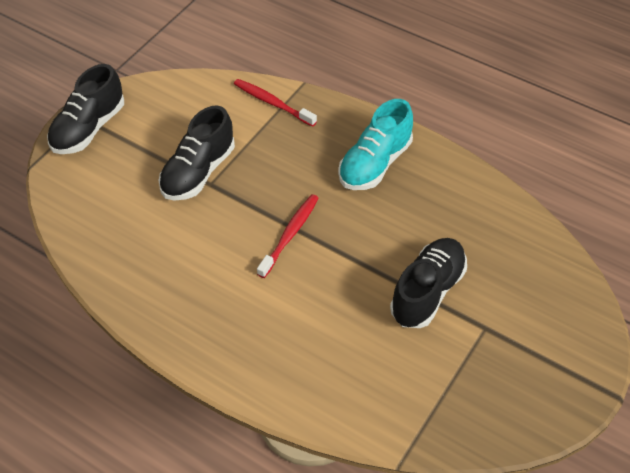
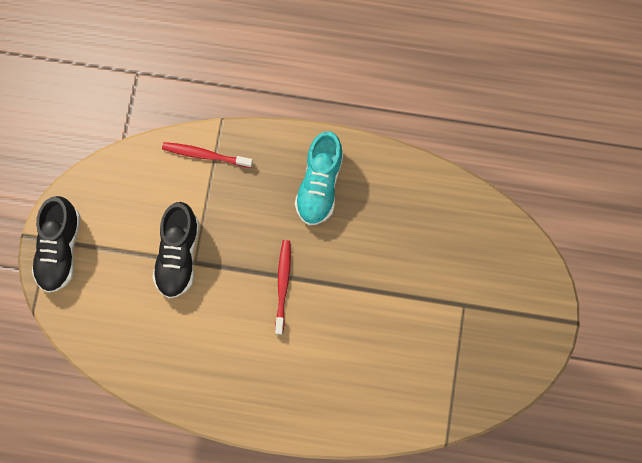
camera: 25 degrees left, 25 degrees up
(427, 292) = (410, 292): black shoe -> none

